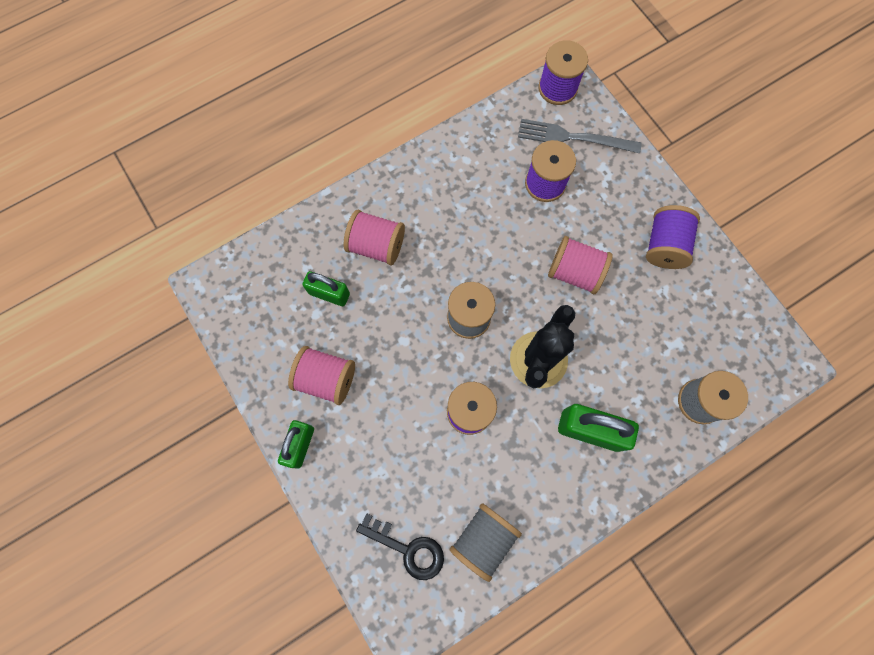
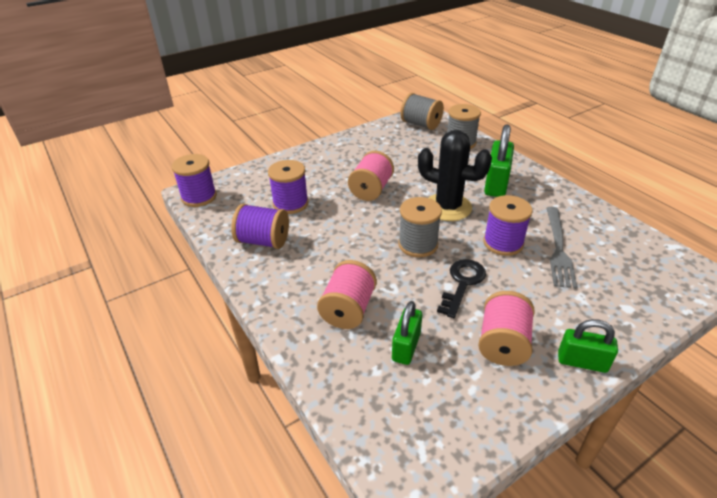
camera: 90 degrees left, 35 degrees down
(408, 549) = (638, 276): black key -> black key (462, 283)
(483, 539) = (604, 234): grey spool -> grey spool (421, 124)
(573, 137) = (249, 189): grey fork -> grey fork (558, 248)
(664, 245) = (348, 152): purple spool -> purple spool (263, 241)

